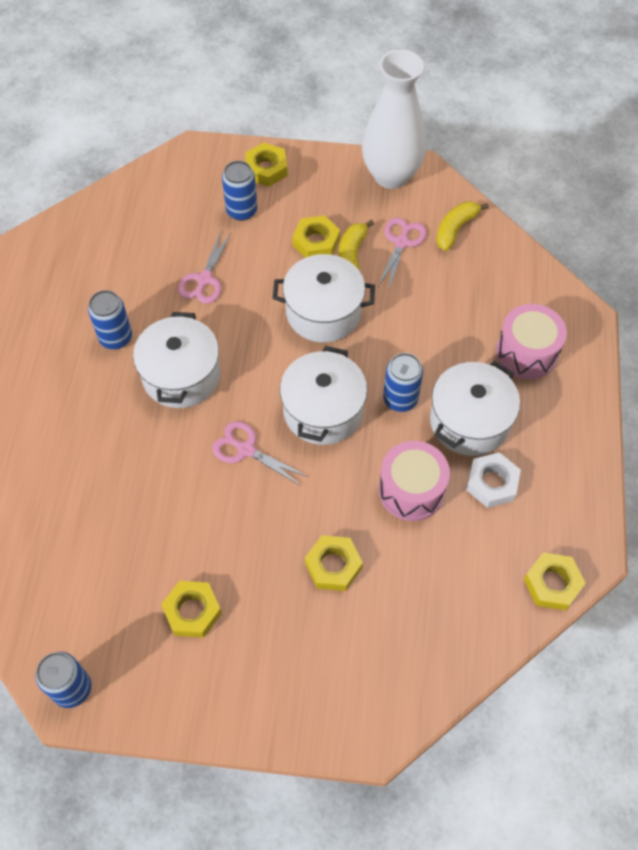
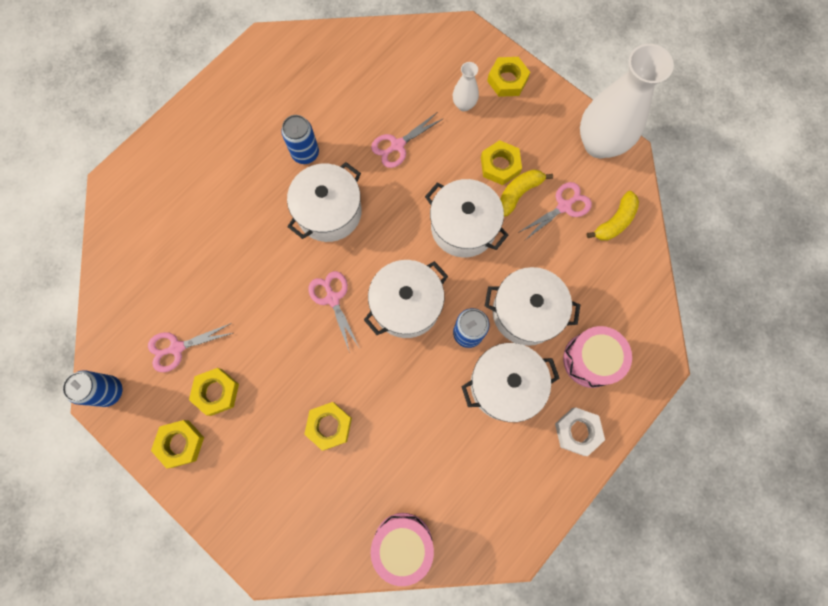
camera: 35 degrees right, 15 degrees up
(116, 597) = (177, 348): none -> pink scissors
(241, 211) = (464, 105): blue can -> white vase
(411, 490) = (423, 408): pink drum -> pink drum (403, 543)
(438, 349) = (526, 312): none -> white pot
(455, 229) = (615, 221): yellow banana -> yellow banana turned 150 degrees clockwise
(492, 483) = (484, 443): white nut -> white nut (577, 431)
(552, 584) = (469, 549): yellow nut -> yellow nut (180, 443)

